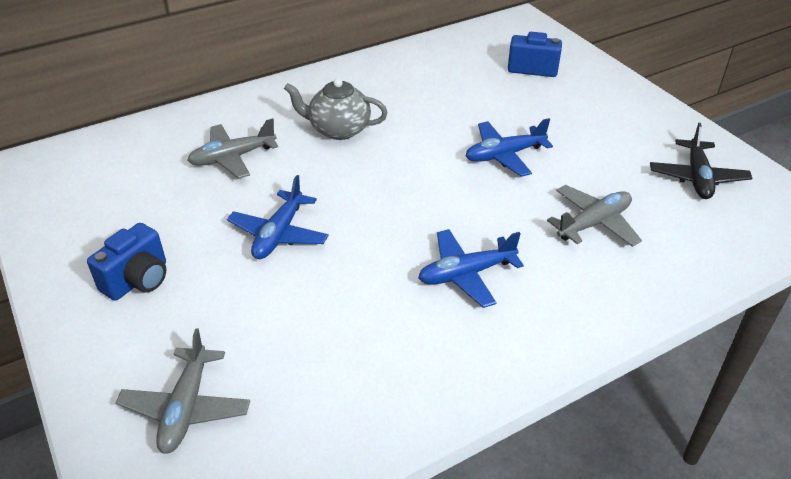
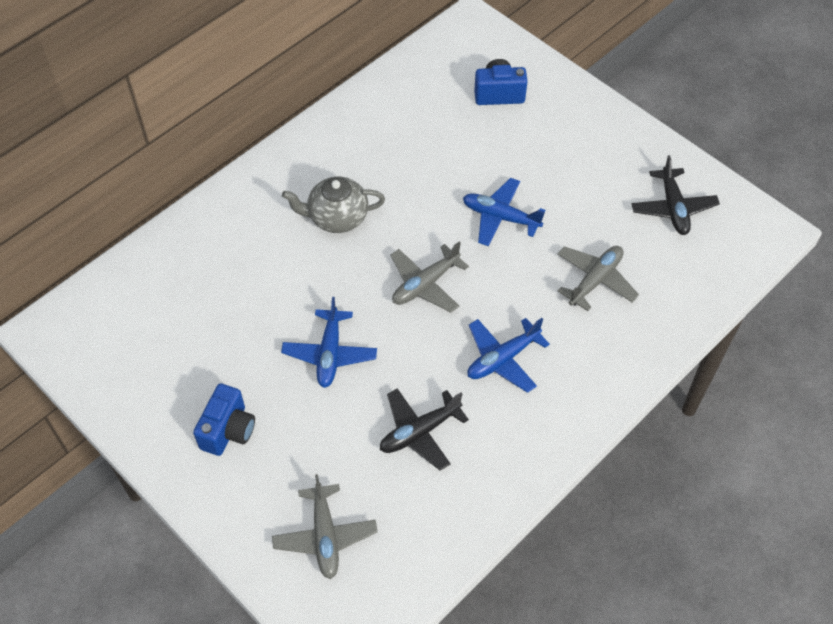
camera: 15 degrees left, 15 degrees up
(232, 157) = (250, 275): grey plane -> grey plane (425, 284)
(344, 324) = (419, 432): none -> black plane
(504, 155) = (500, 217): blue plane -> blue plane turned 60 degrees clockwise

